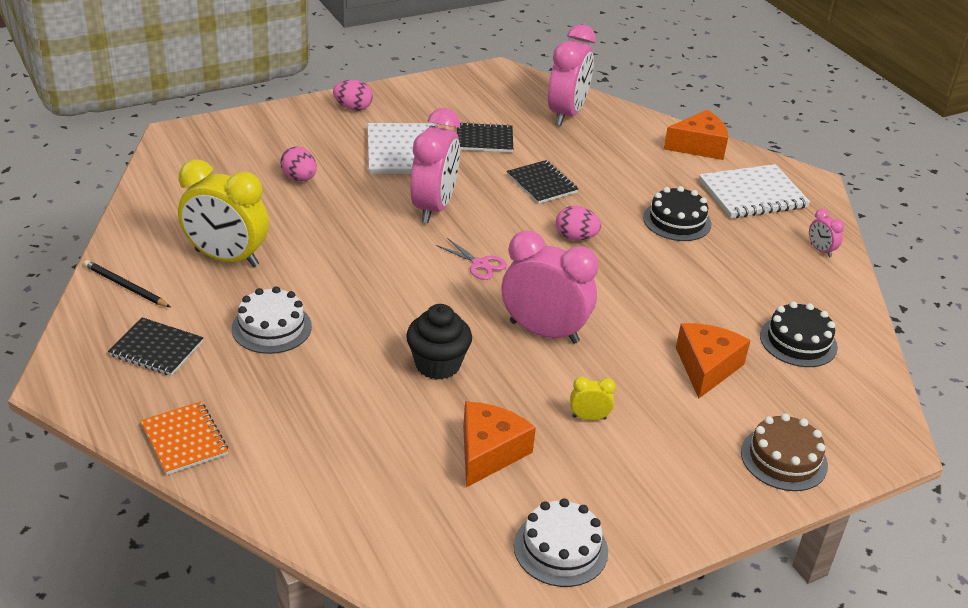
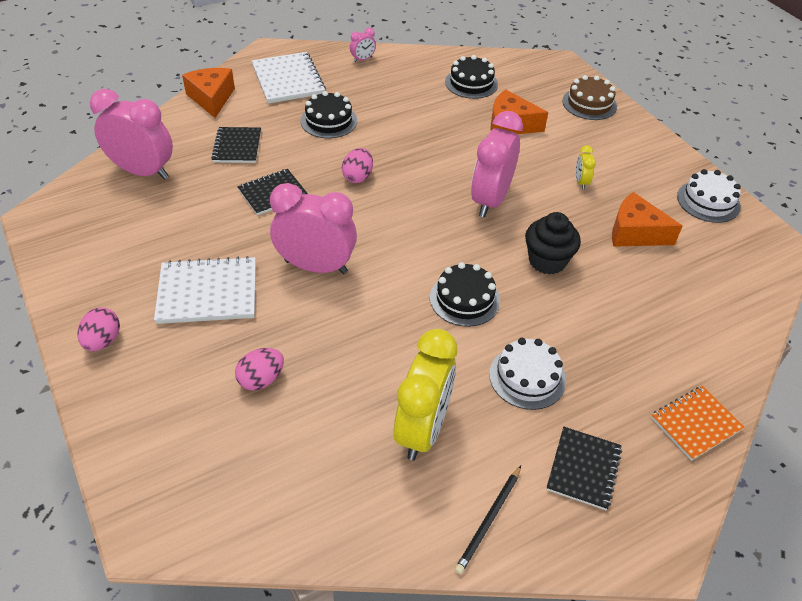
camera: 90 degrees left, 10 degrees up
(382, 297) = (464, 299): none -> black cake
(480, 264) = (405, 235): pink scissors -> none
(484, 139) = (188, 230): black notebook -> black notebook (237, 146)

